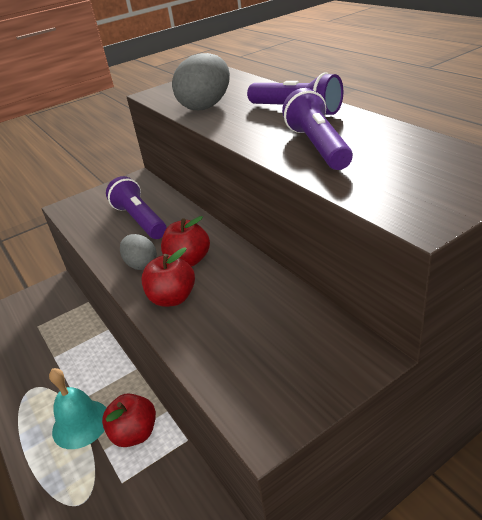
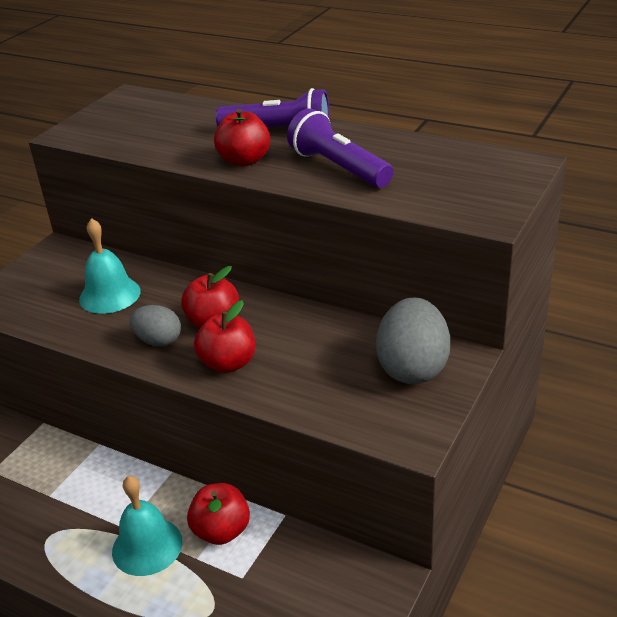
camera: 30 degrees left, 0 degrees up
(140, 220) = (110, 295): purple flashlight -> turquoise bell
(206, 106) = (162, 141): grey egg -> grey egg (412, 368)
(249, 129) = (244, 161): none -> red apple

